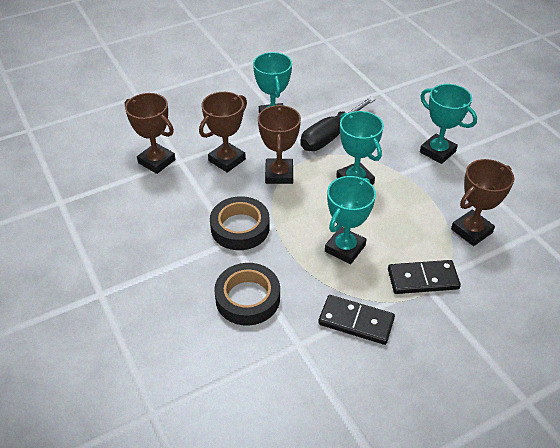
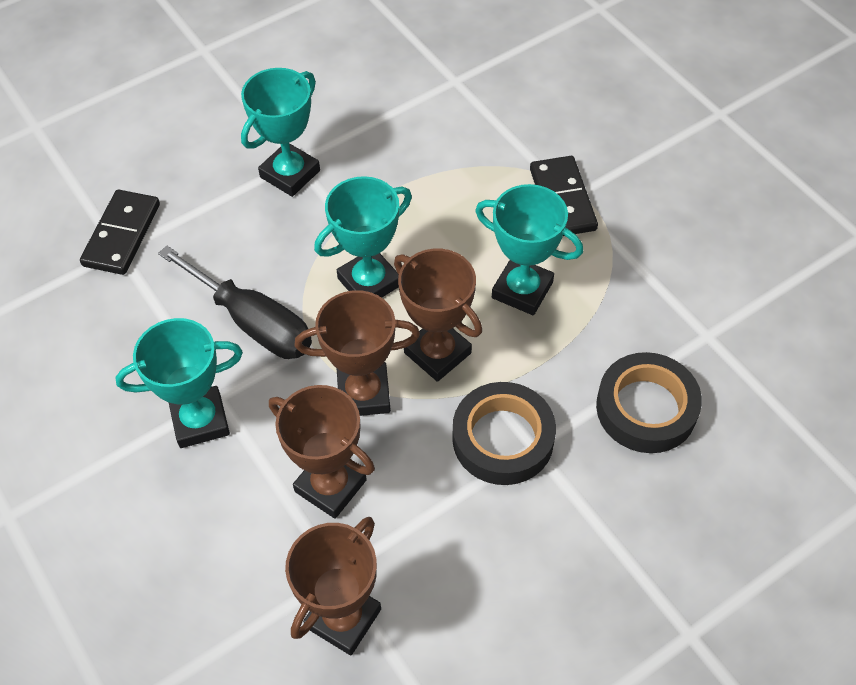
camera: 95 degrees left, 10 degrees up
(356, 321) = (653, 272): black domino -> black domino (121, 235)
(471, 231) = (461, 143): brown trophy -> brown trophy (437, 353)

